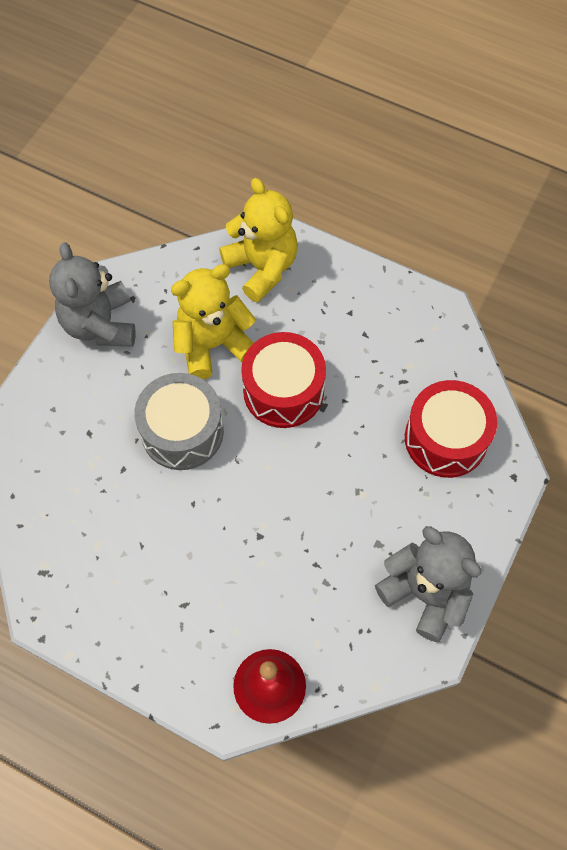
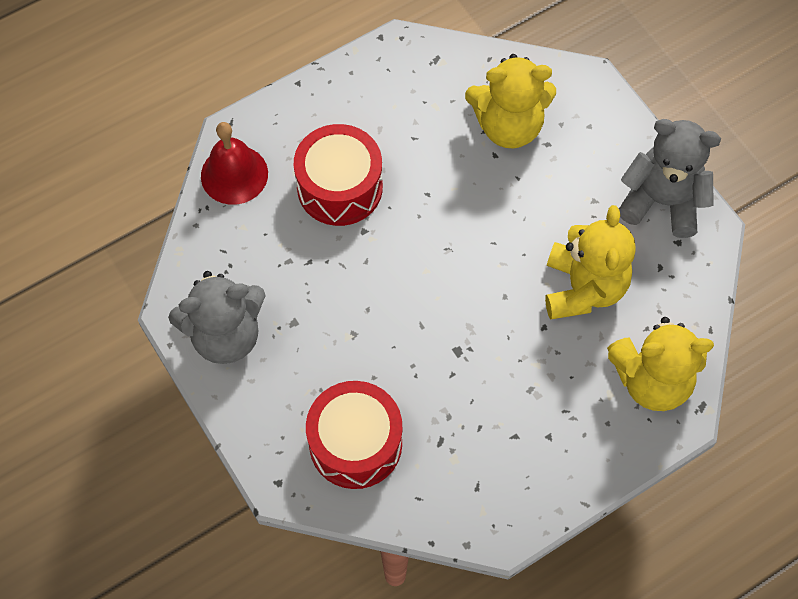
camera: 120 degrees right, 0 degrees up
(86, 473) = (508, 126): none -> yellow teddy bear
(182, 431) = (504, 218): grey drum -> none
(283, 391) = (495, 325): red drum -> red drum (340, 187)

